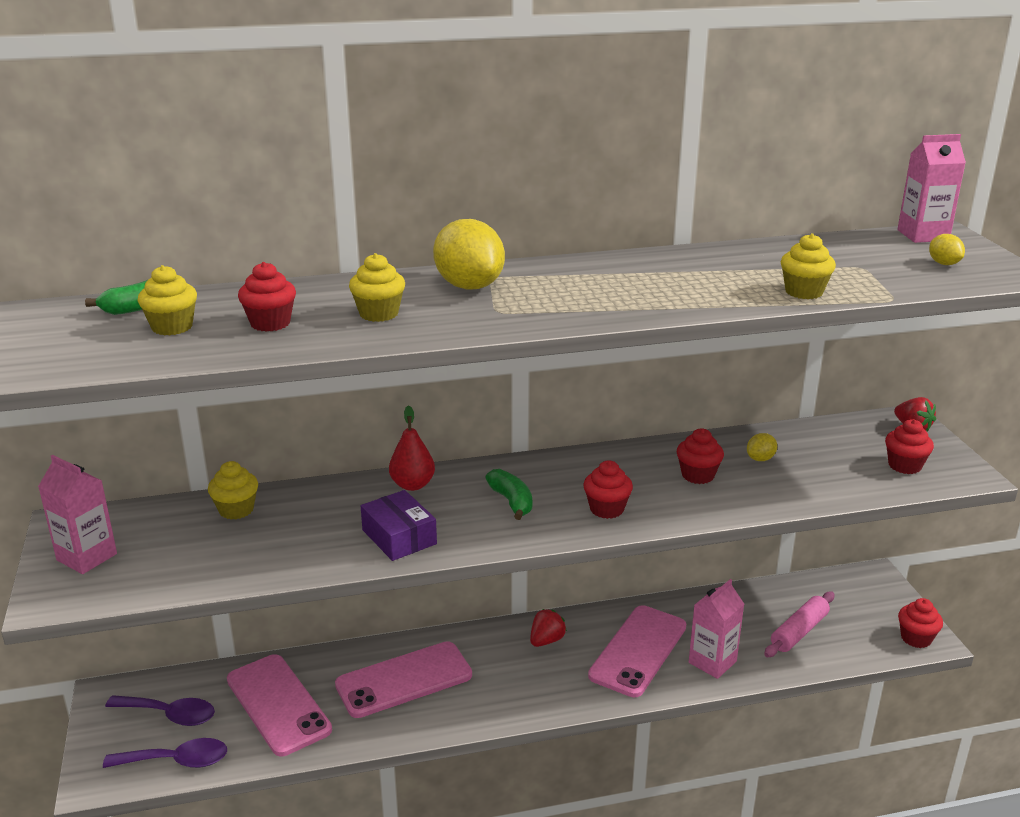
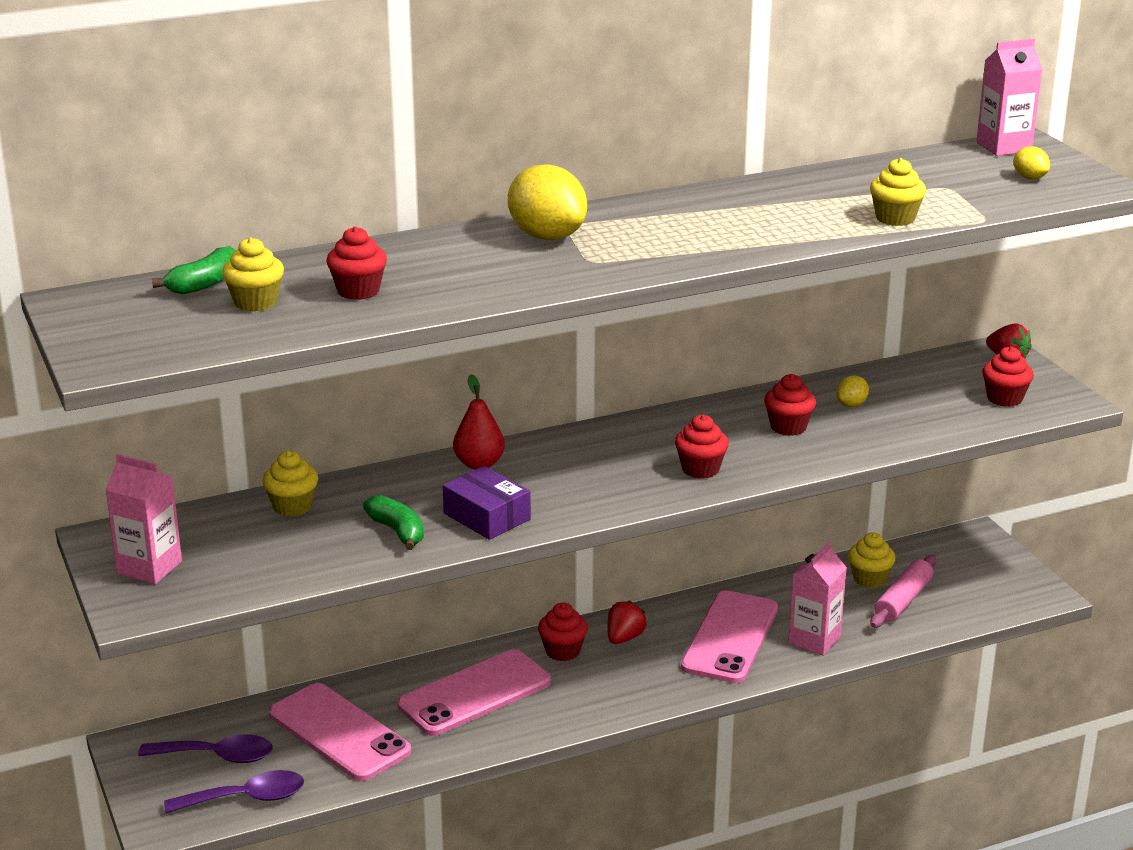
camera: 10 degrees left, 0 degrees up
(379, 314) = (467, 273): yellow cupcake -> yellow cupcake (869, 579)
(511, 501) = (595, 471): green banana -> green banana (397, 531)
(916, 638) = (1030, 594): red cupcake -> red cupcake (562, 651)

